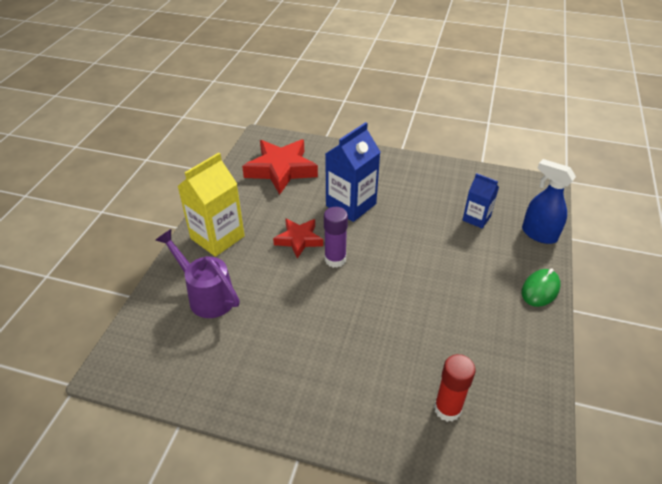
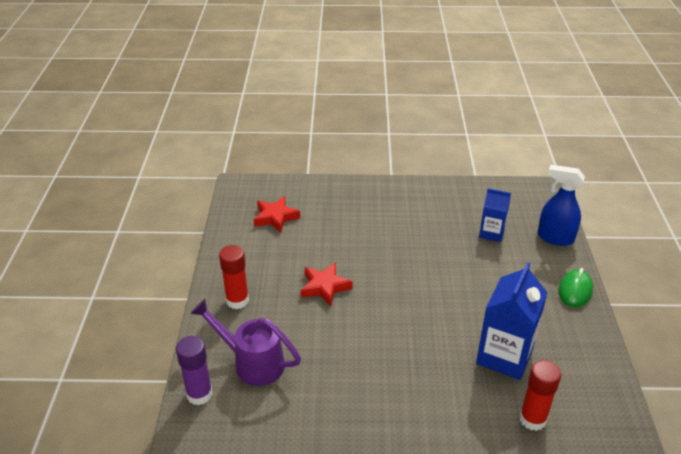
camera: 15 degrees left, 5 degrees down
(217, 237) = (237, 301): yellow carton -> red glue stick
(281, 170) = (275, 217): red star -> red star, size x0.59
(335, 259) = (370, 300): purple glue stick -> purple glue stick (199, 394)
(351, 205) = (363, 241): blue carton -> blue carton (504, 356)

